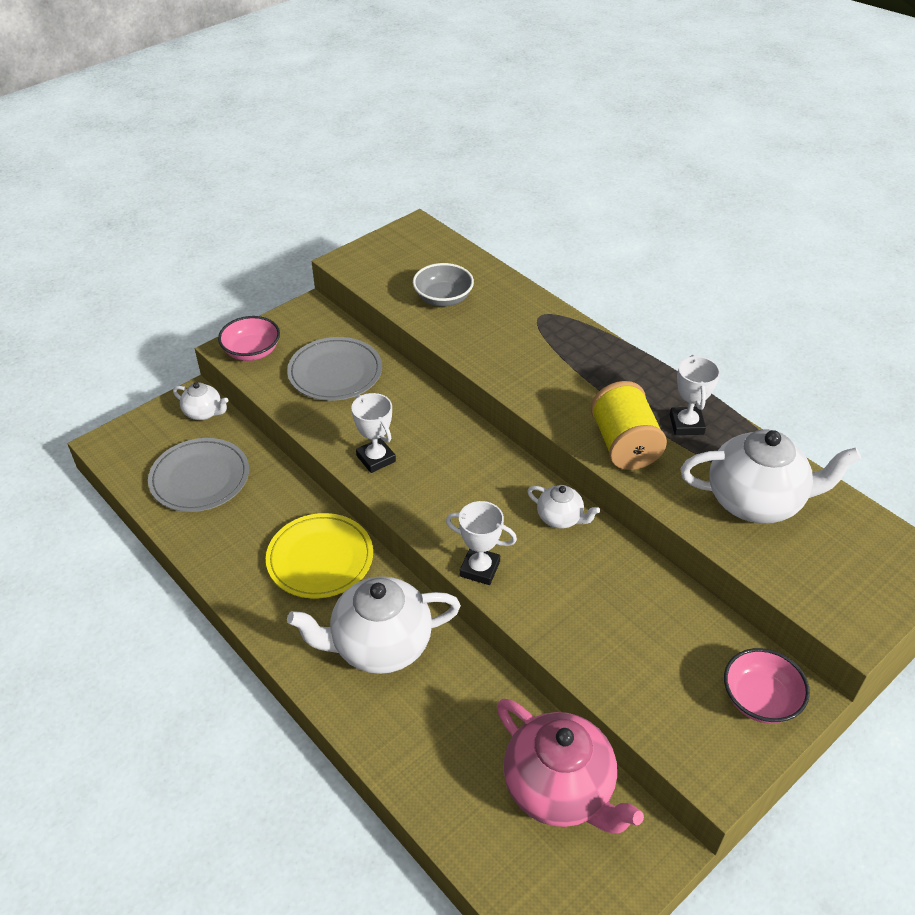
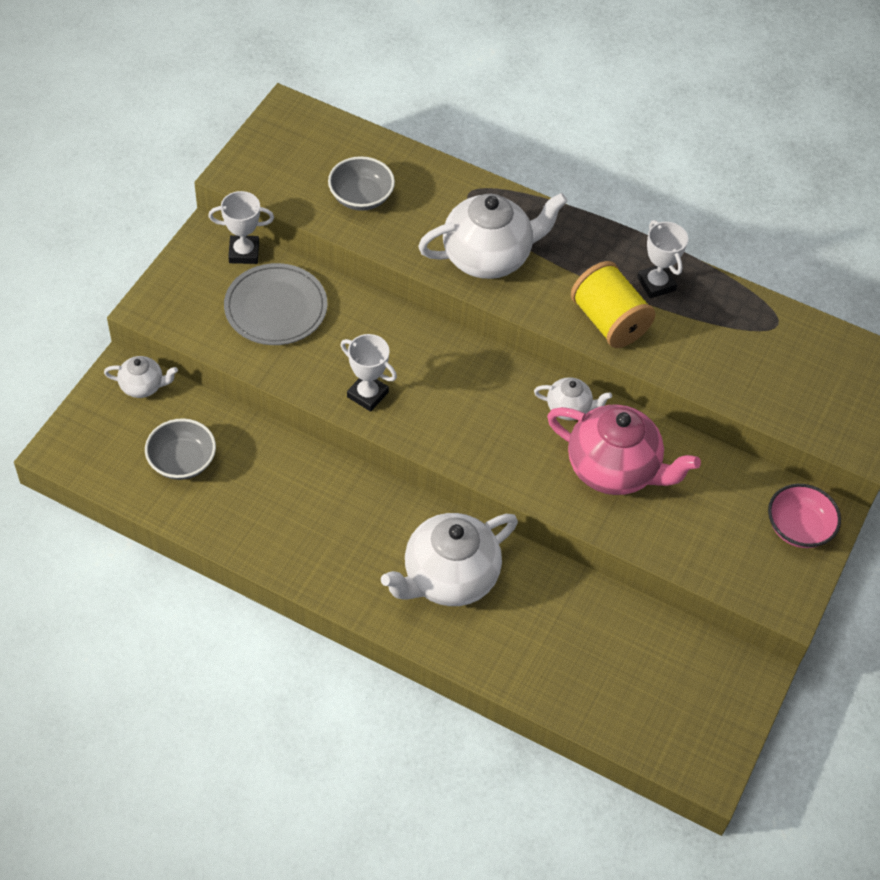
camera: 25 degrees left, 10 degrees up
(200, 478) = (182, 461): grey plate -> grey bowl
(252, 352) = (173, 306): pink bowl -> none
(320, 558) = (350, 510): yellow plate -> none
(480, 569) = (519, 480): white trophy -> white trophy (244, 252)
(560, 789) = (658, 654): pink teapot -> pink teapot (614, 469)
(756, 501) = (744, 348): white teapot -> white teapot (488, 257)

